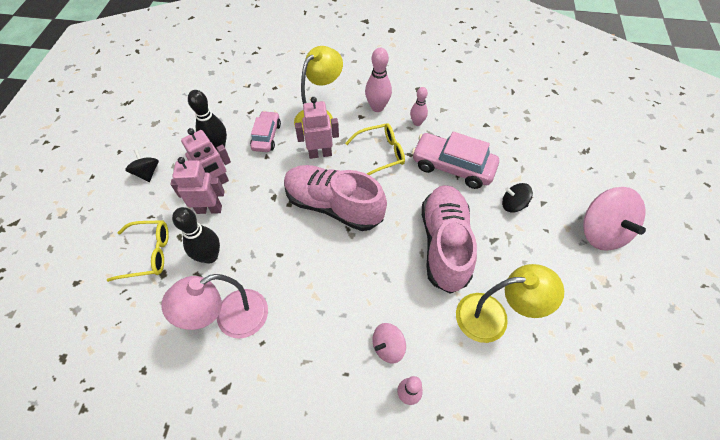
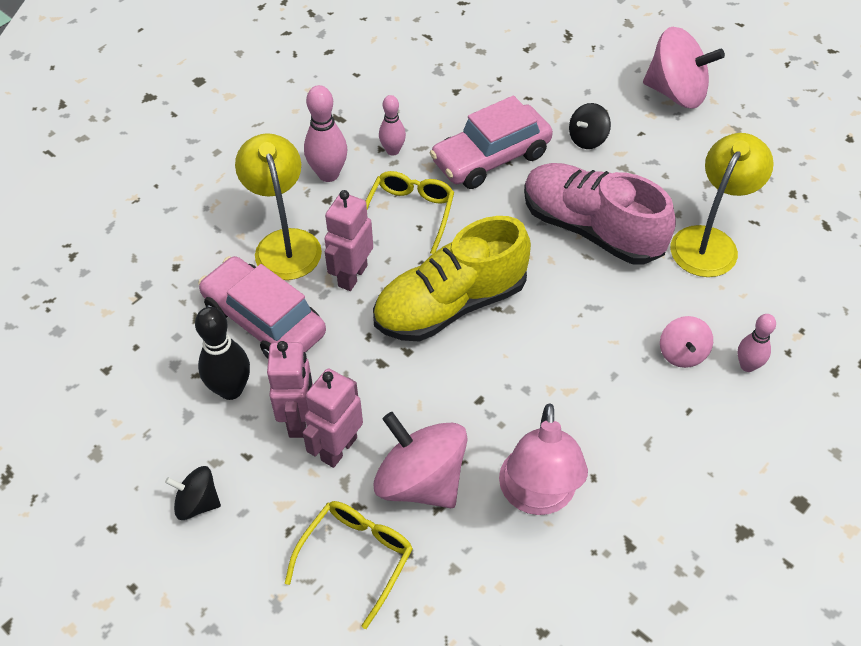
camera: 55 degrees left, 5 degrees down
(210, 256) = (421, 481): black bowling pin -> pink spinning top
(266, 136) = (264, 321): pink car -> pink car, size x1.61
(333, 206) = (450, 305): pink shoe -> yellow shoe

